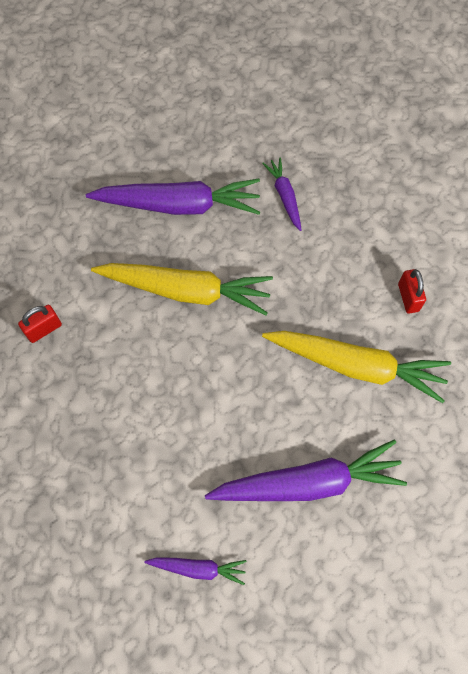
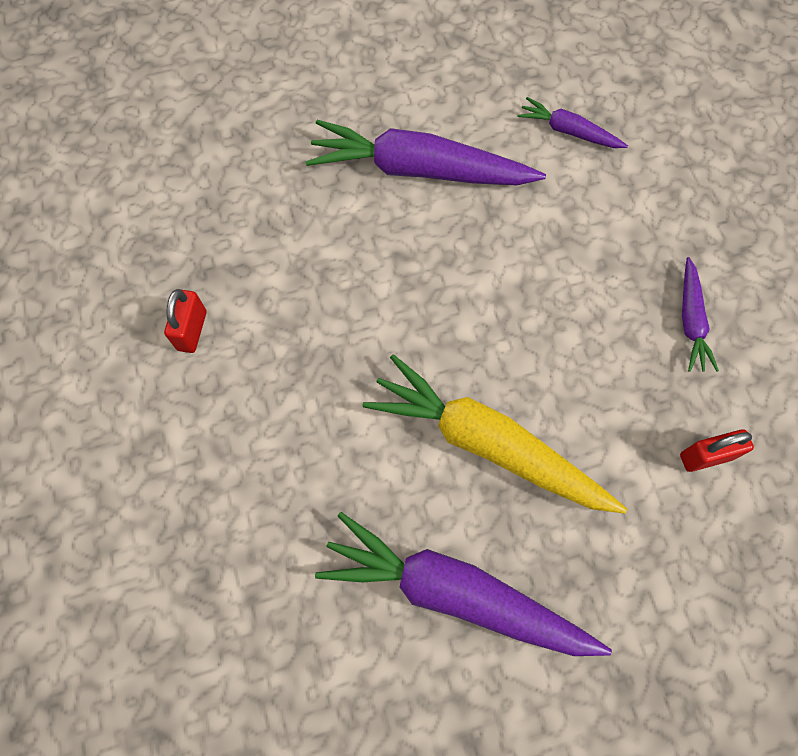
camera: 160 degrees left, 0 degrees up
(284, 196) = (284, 547): purple carrot -> purple carrot (691, 321)
(357, 366) = (303, 270): yellow carrot -> none

